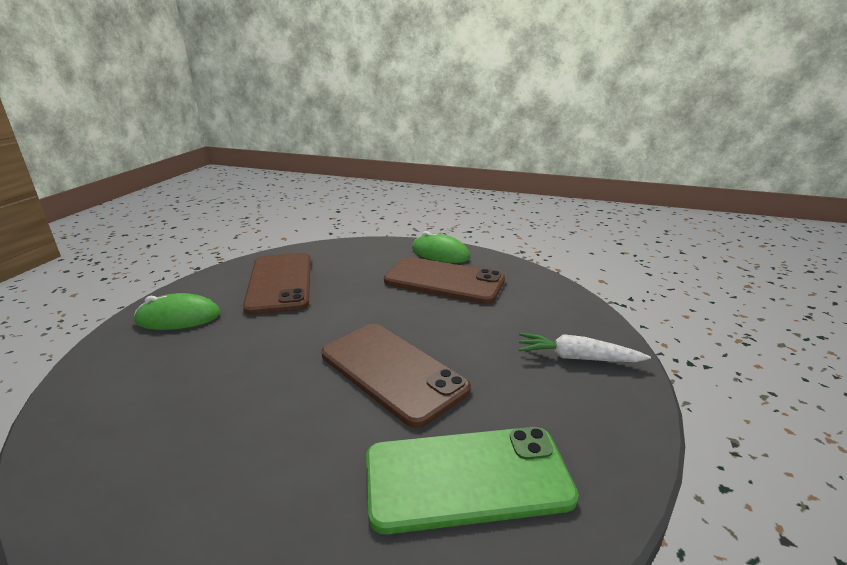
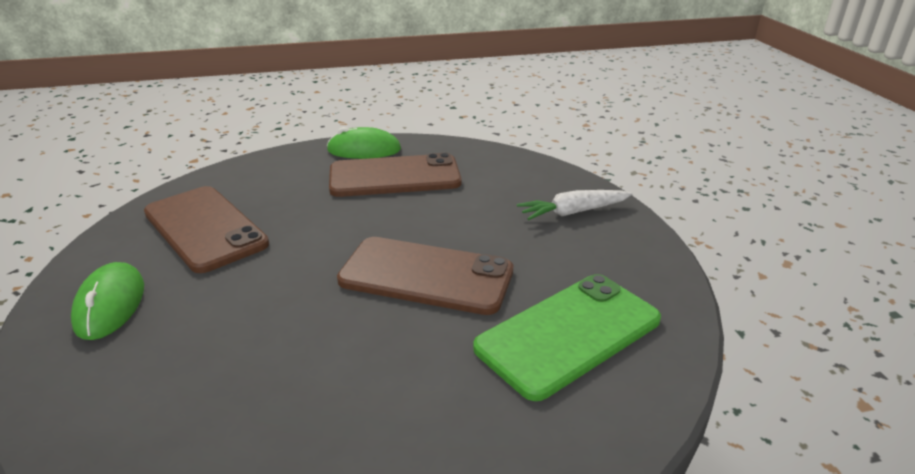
camera: 30 degrees left, 5 degrees up
(178, 318) = (110, 305): green mouse -> green mouse turned 60 degrees counterclockwise

